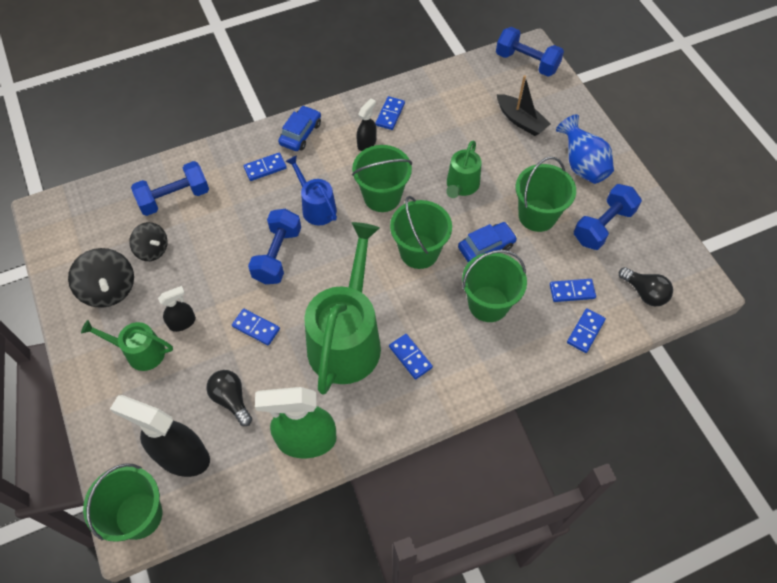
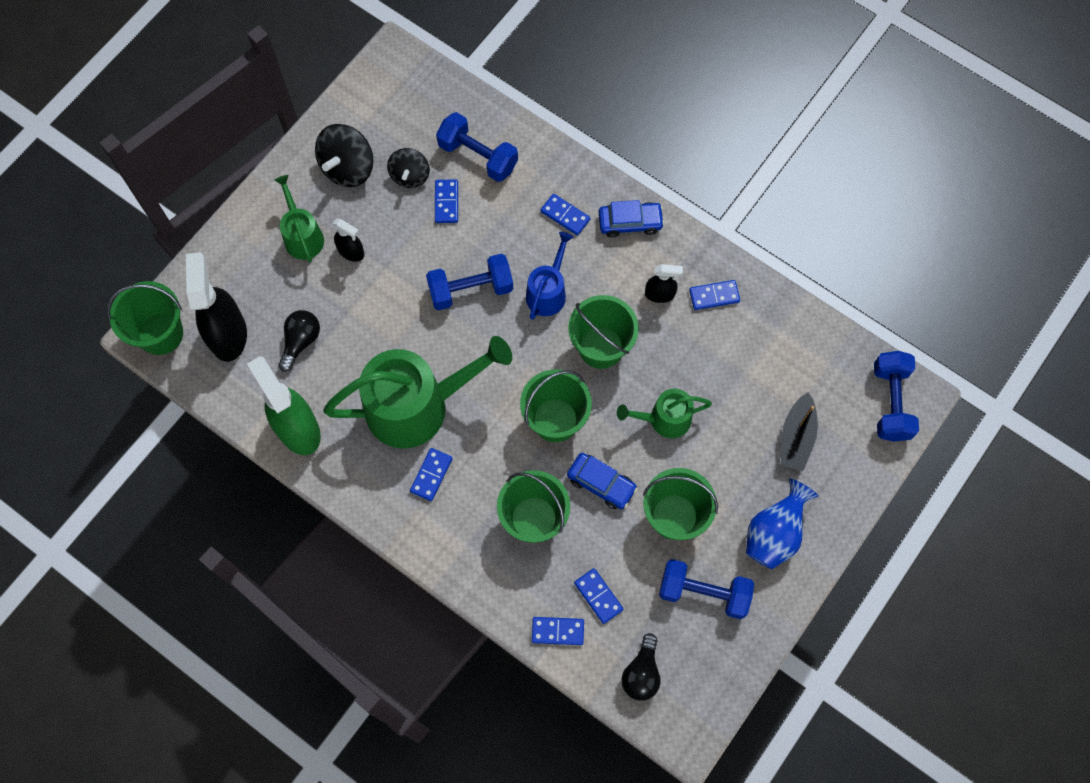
camera: 60 degrees right, 10 degrees up
(256, 328) = (382, 318): blue domino -> blue domino (446, 202)

